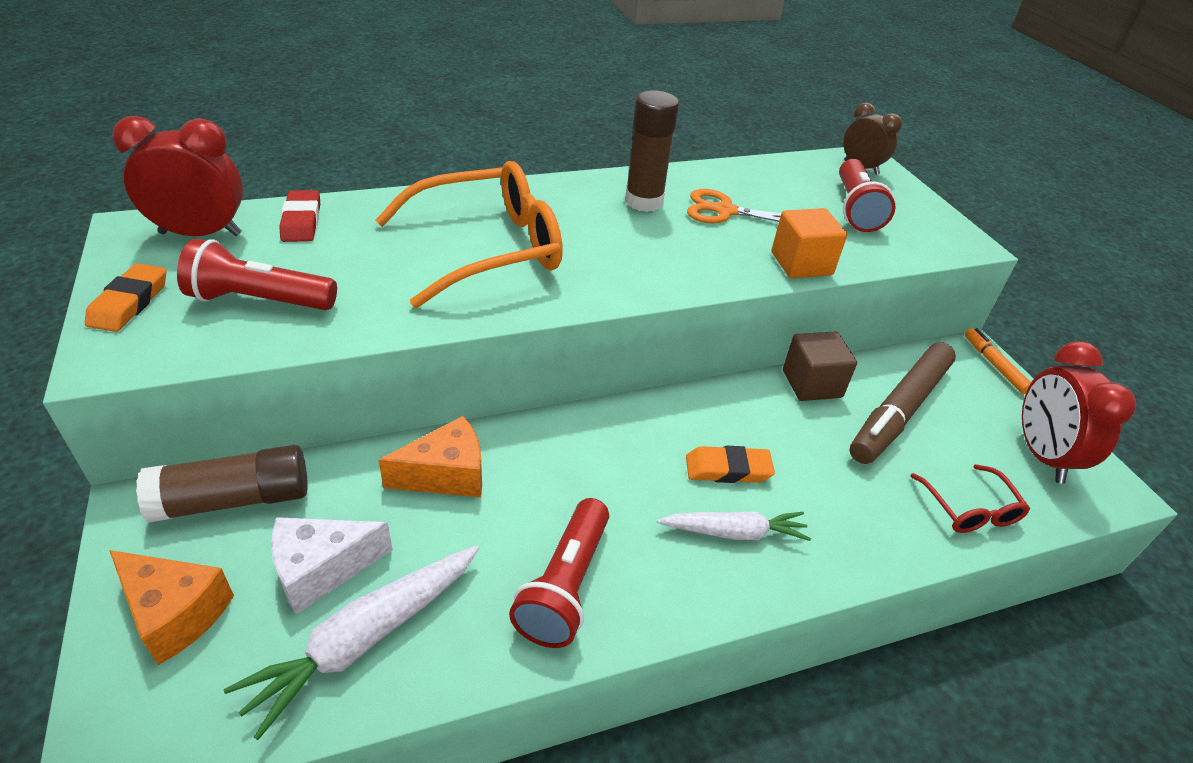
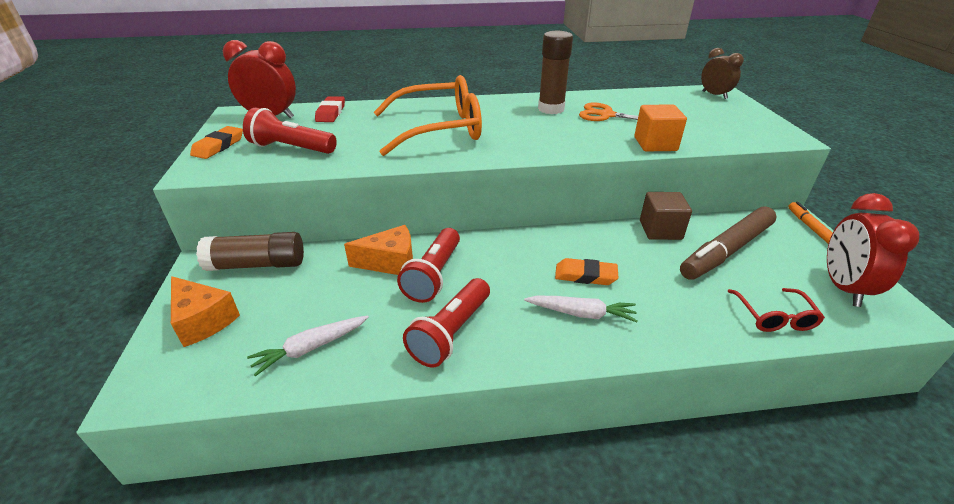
camera: 15 degrees right, 5 degrees down
(322, 569) = (296, 307): white cheese -> none
(365, 639) = (311, 348): white carrot -> white carrot, size x0.66
(855, 209) = (704, 117): red flashlight -> red flashlight (434, 275)

